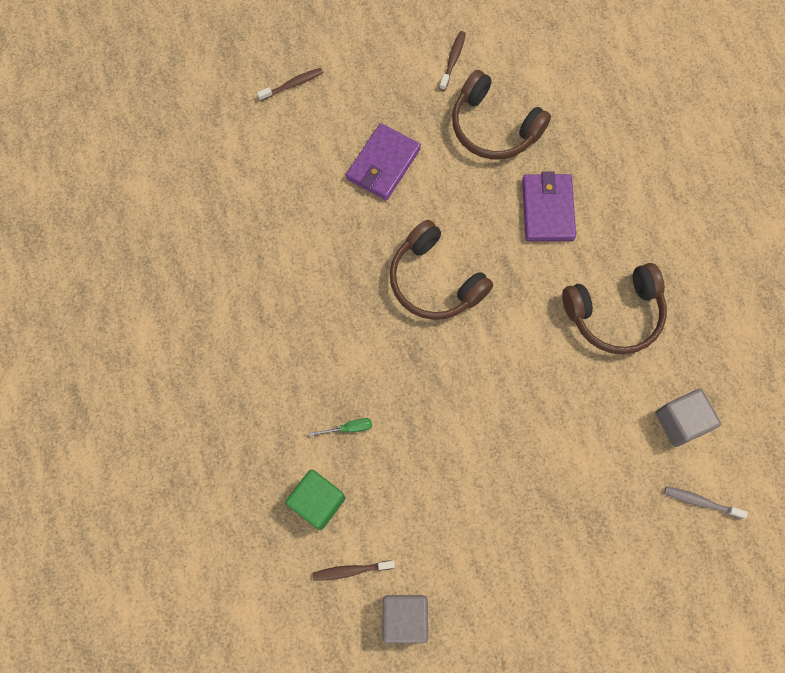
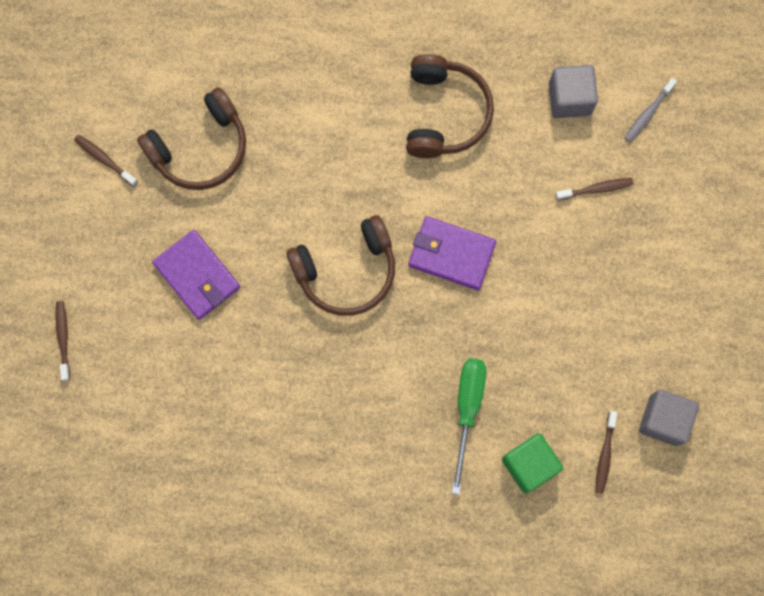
camera: 70 degrees left, 5 degrees up
(349, 428) = (467, 410): green screwdriver -> green screwdriver, size x2.03
(547, 209) = (312, 132): purple wallet -> purple wallet (451, 254)
(603, 476) = (596, 189): none -> brown toothbrush

